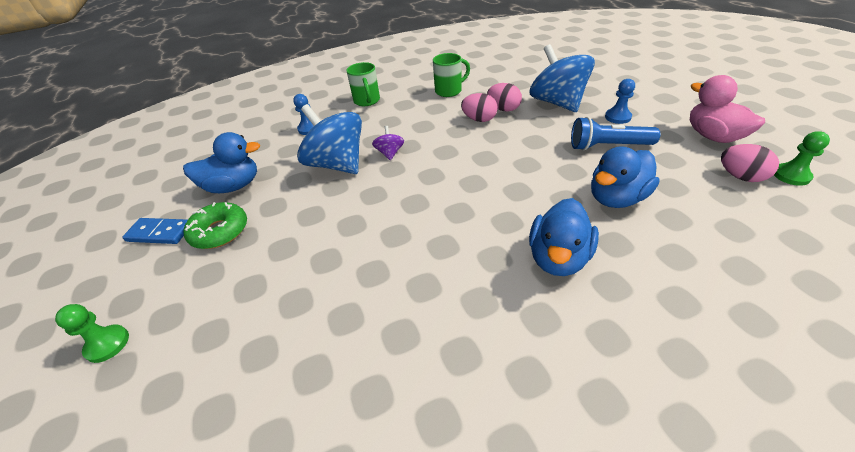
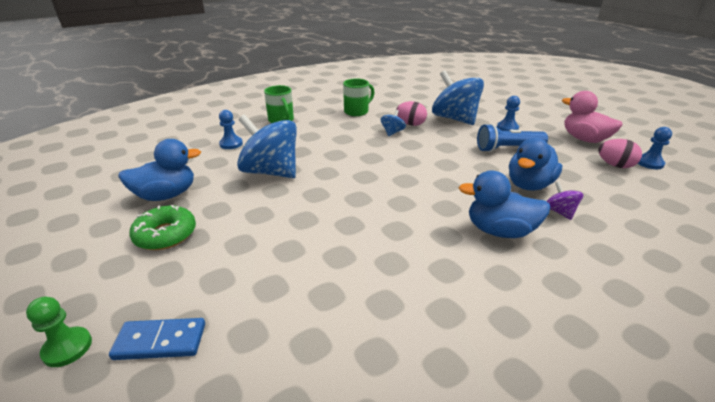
camera: 15 degrees left, 10 degrees down
(160, 233) = (95, 241): blue domino -> blue domino (160, 341)
(390, 153) = (319, 161): purple spinning top -> purple spinning top (559, 212)
(479, 119) = (392, 132): pink egg -> blue spinning top
(558, 258) = (499, 231): blue duck -> blue duck turned 90 degrees clockwise
(791, 175) = (649, 163): green pawn -> blue pawn

